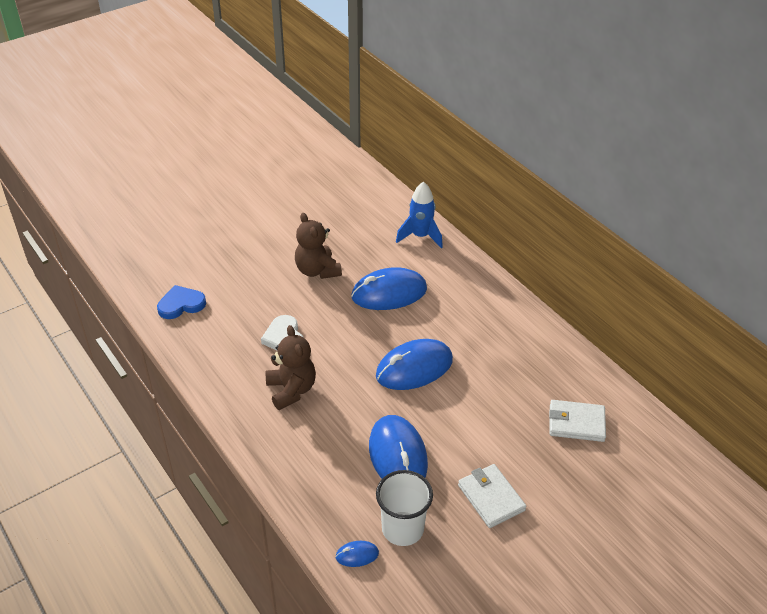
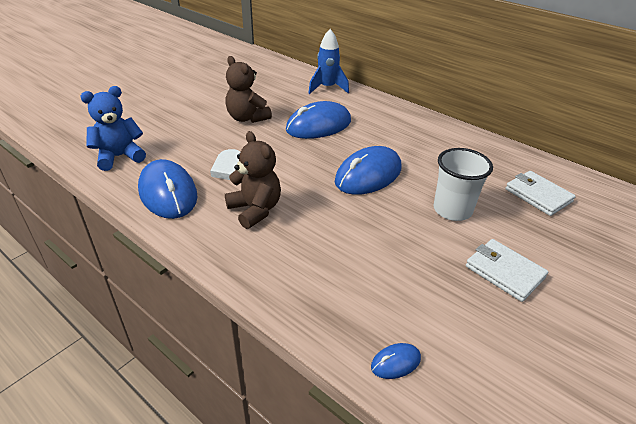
camera: 15 degrees left, 5 degrees down
(181, 304) = (119, 157): blue heart -> blue teddy bear
(398, 455) = (390, 249): blue mouse -> blue mouse (168, 193)
(402, 529) = (432, 321): white cup -> white cup (452, 210)
(576, 423) = (538, 195): white wallet -> white wallet turned 60 degrees clockwise

